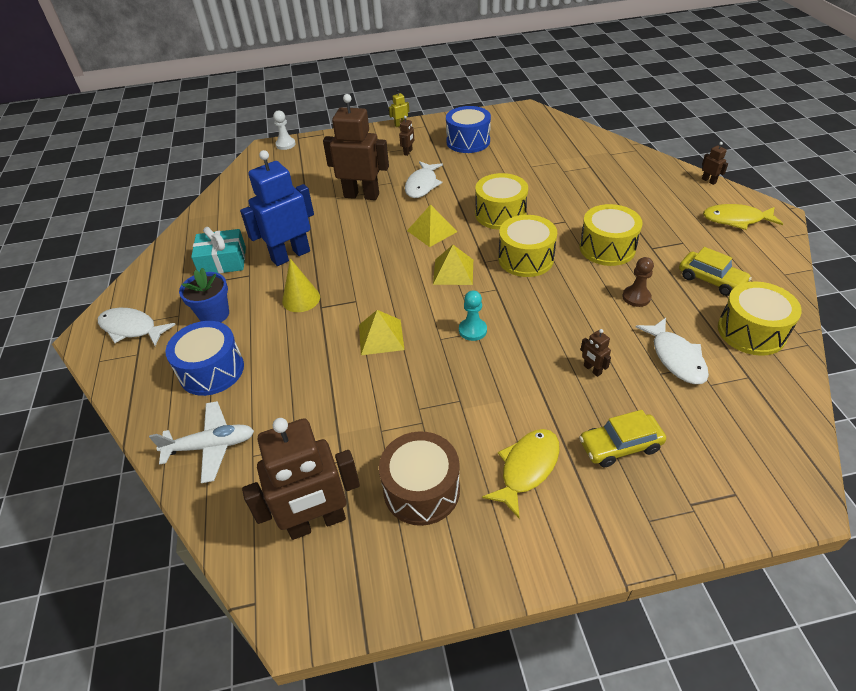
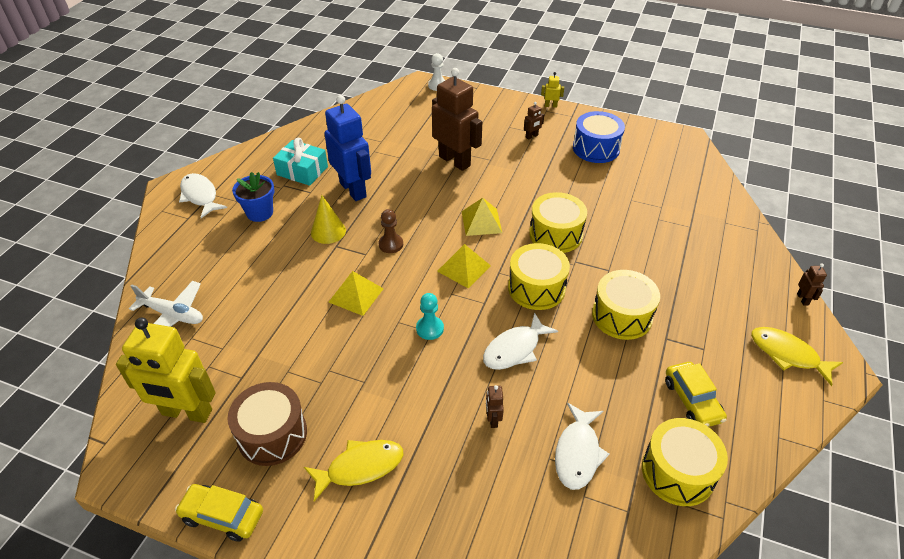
camera: 30 degrees right, 0 degrees up
(211, 370) = (221, 257): blue drum -> none
(290, 255) = (353, 190): blue robot -> blue robot turned 60 degrees clockwise
(317, 522) = (186, 413): brown robot -> yellow robot
(422, 185) = (514, 174): white fish -> white fish (515, 349)
(620, 446) = (449, 497): yellow car -> yellow car (222, 516)
(636, 297) = (600, 377): brown pawn -> brown pawn (391, 244)

